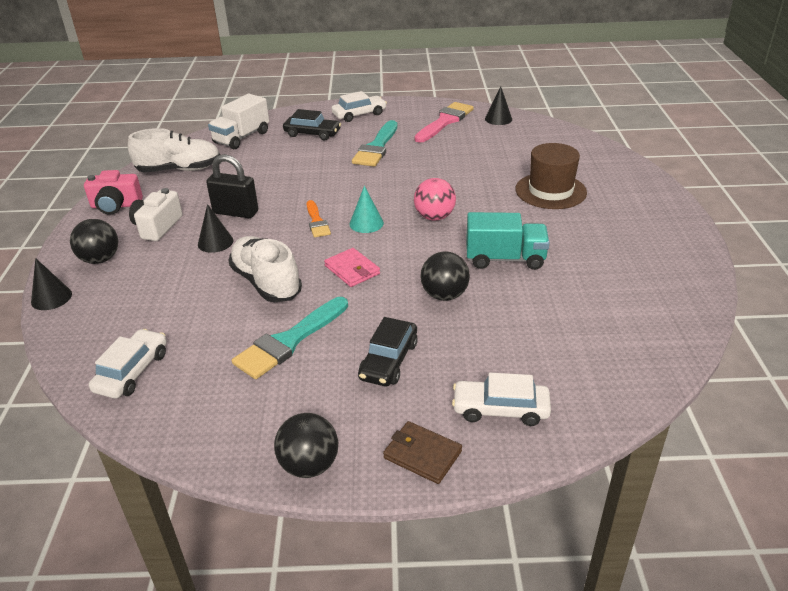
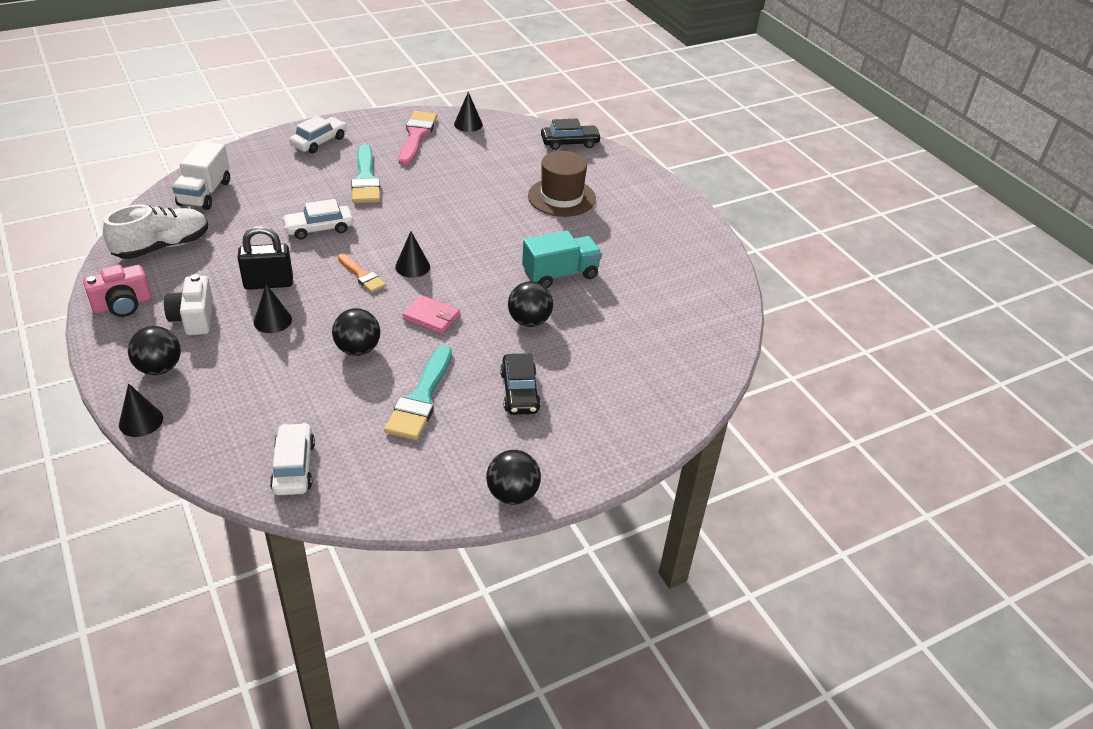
camera: 30 degrees left, 5 degrees up
(266, 283) = (358, 349): white shoe -> black ball
(312, 134) = (284, 174): black car -> black car (570, 143)
(366, 223) = (412, 266): turquoise cone -> black cone
(422, 454) = (594, 458): brown wallet -> none
(434, 217) = (473, 246): pink ball -> none
(500, 409) = (631, 406): white car -> white car (319, 228)

